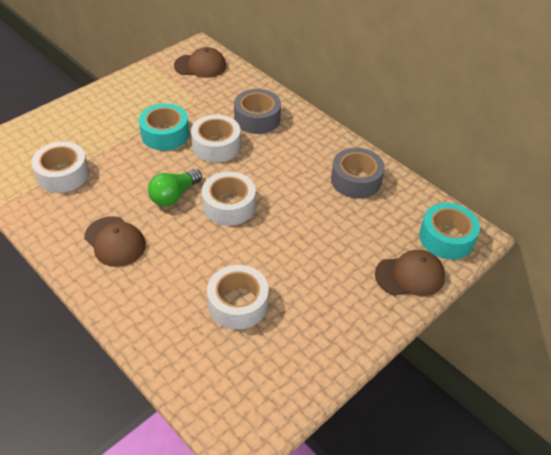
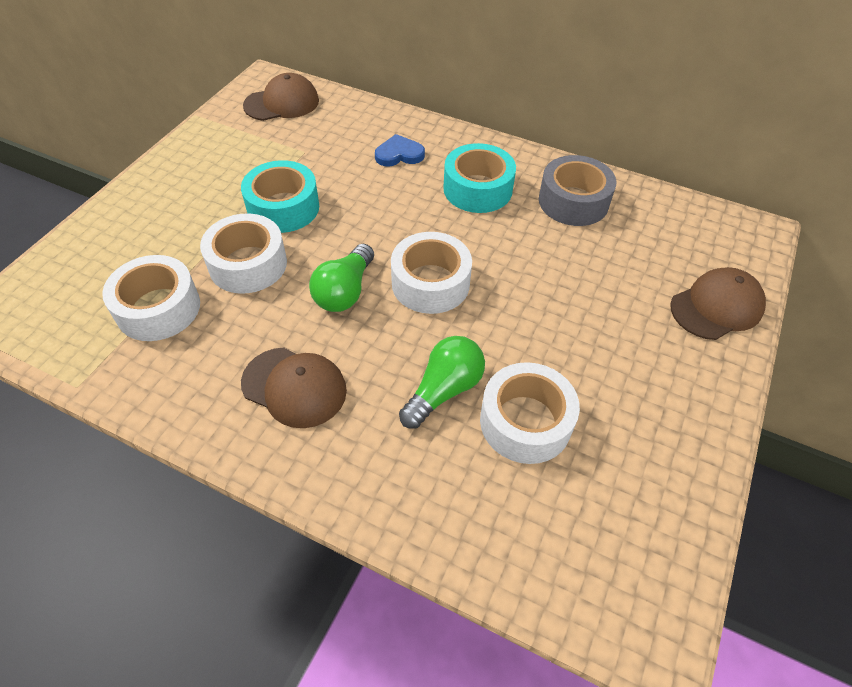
camera: 20 degrees left, 5 degrees up
(200, 270) = (444, 390): none -> green light bulb
(216, 145) = (365, 205): white tape -> white tape (248, 264)
(257, 118) = (399, 154): grey tape -> blue heart
(446, 238) = (726, 244): turquoise tape -> turquoise tape (477, 189)

